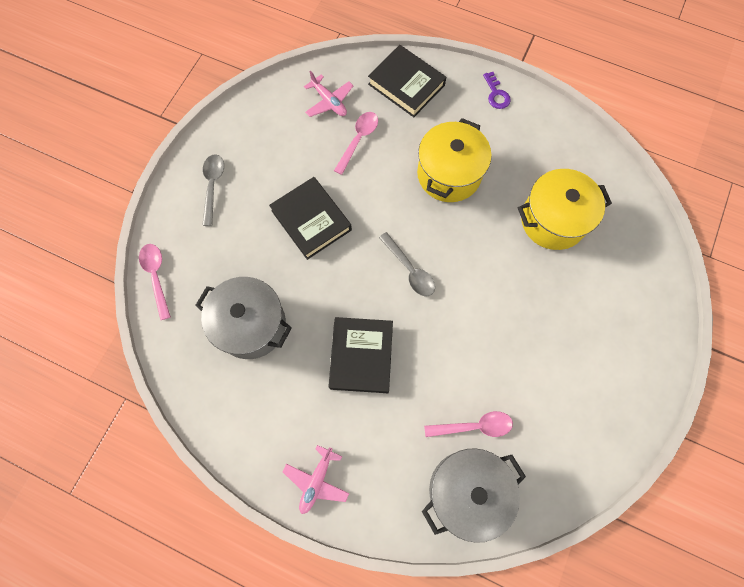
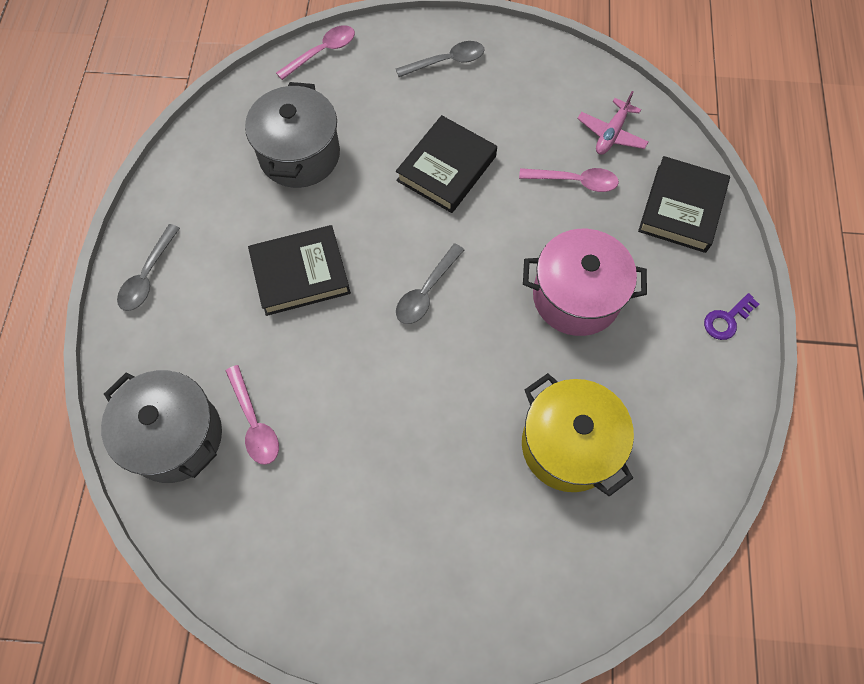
camera: 70 degrees right, 5 degrees down
(317, 480) = (148, 275): pink plane -> grey spoon
(449, 174) = (576, 297): yellow pot -> pink pot

